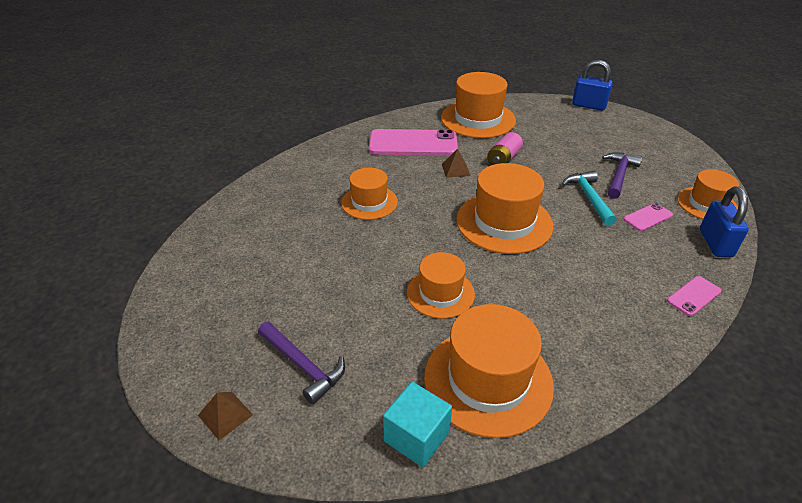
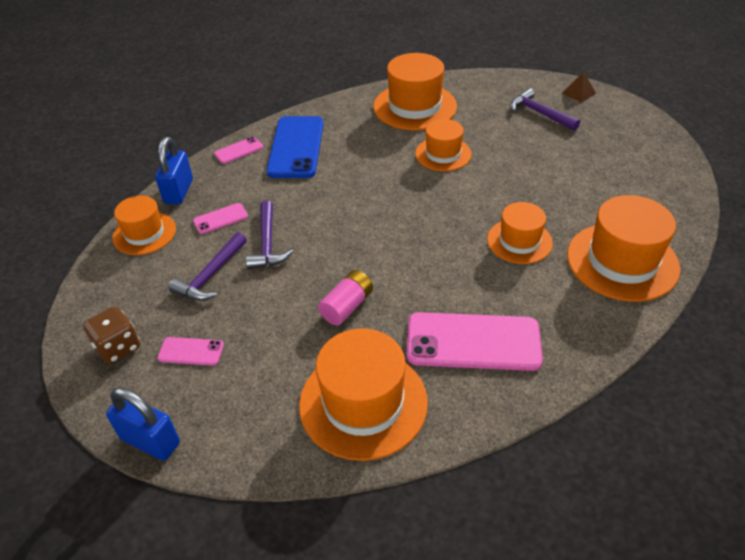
camera: 175 degrees left, 5 degrees up
(416, 436) = (461, 85): turquoise cube -> none
(455, 169) = (415, 289): brown pyramid -> none
(504, 222) = (372, 215): orange hat -> orange hat (622, 261)
(589, 198) = (267, 243): turquoise hammer -> purple hammer
(597, 136) = (191, 351): none -> pink phone
(625, 302) = (296, 147): none -> blue phone
(647, 137) = (118, 347): none -> brown dice

